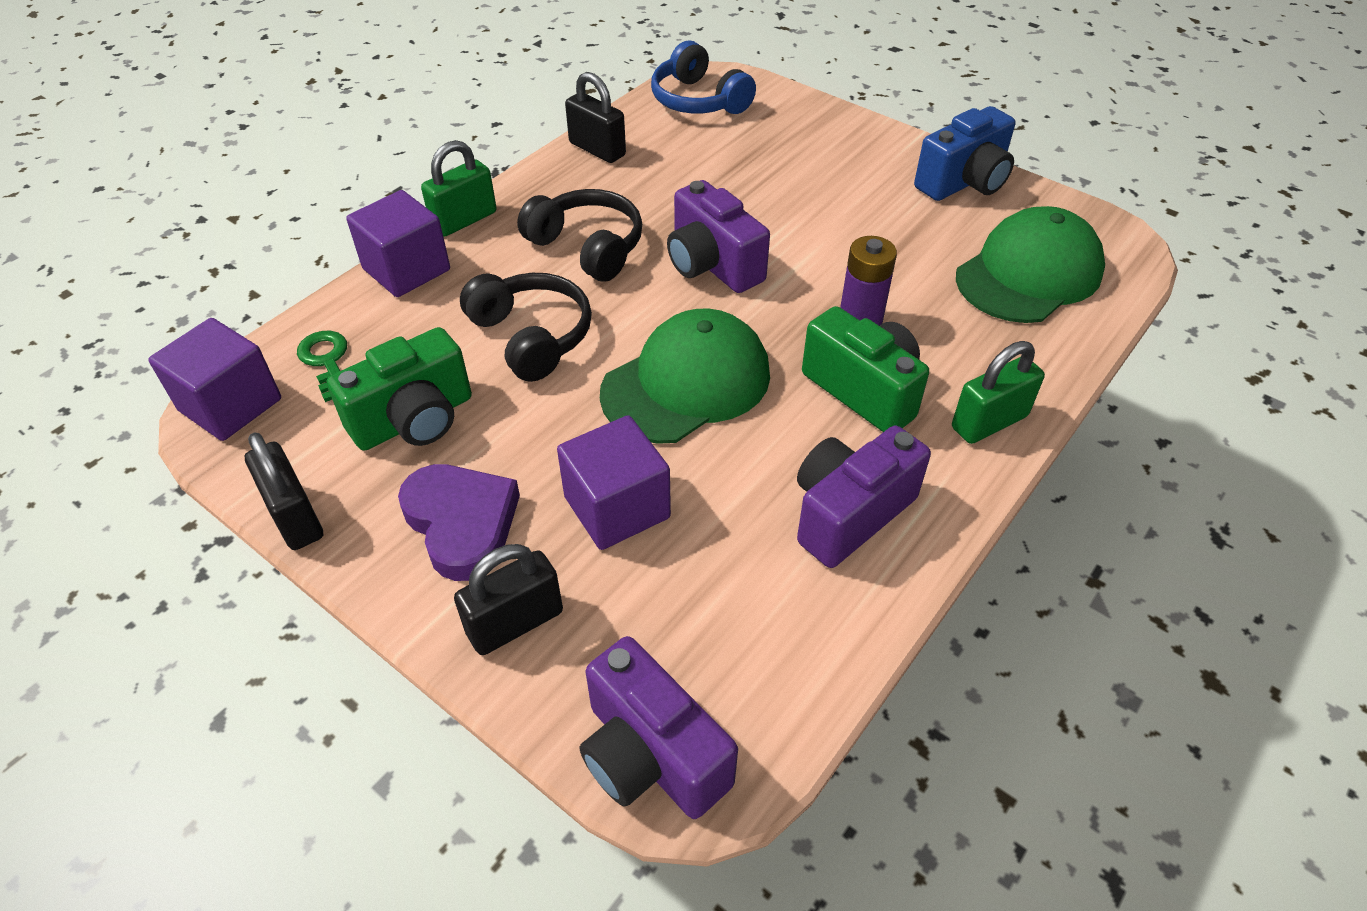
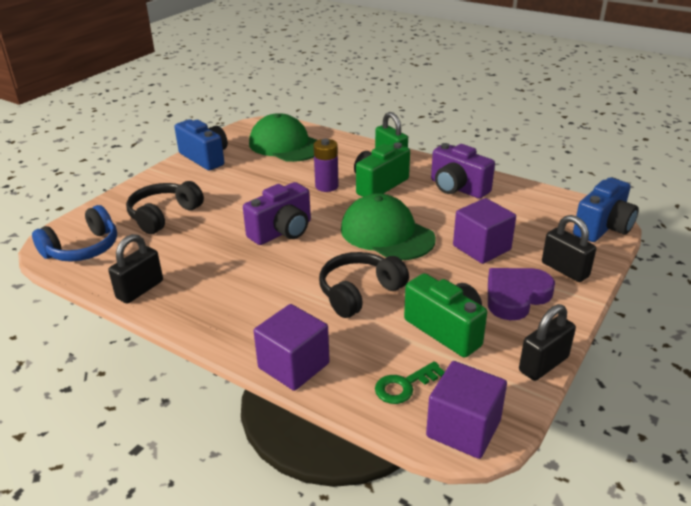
camera: 95 degrees left, 15 degrees down
(464, 220) = (229, 345): green padlock -> none
(587, 247) = (264, 281): black headphones -> black headphones (163, 215)
(651, 755) = (603, 228): purple camera -> blue camera

